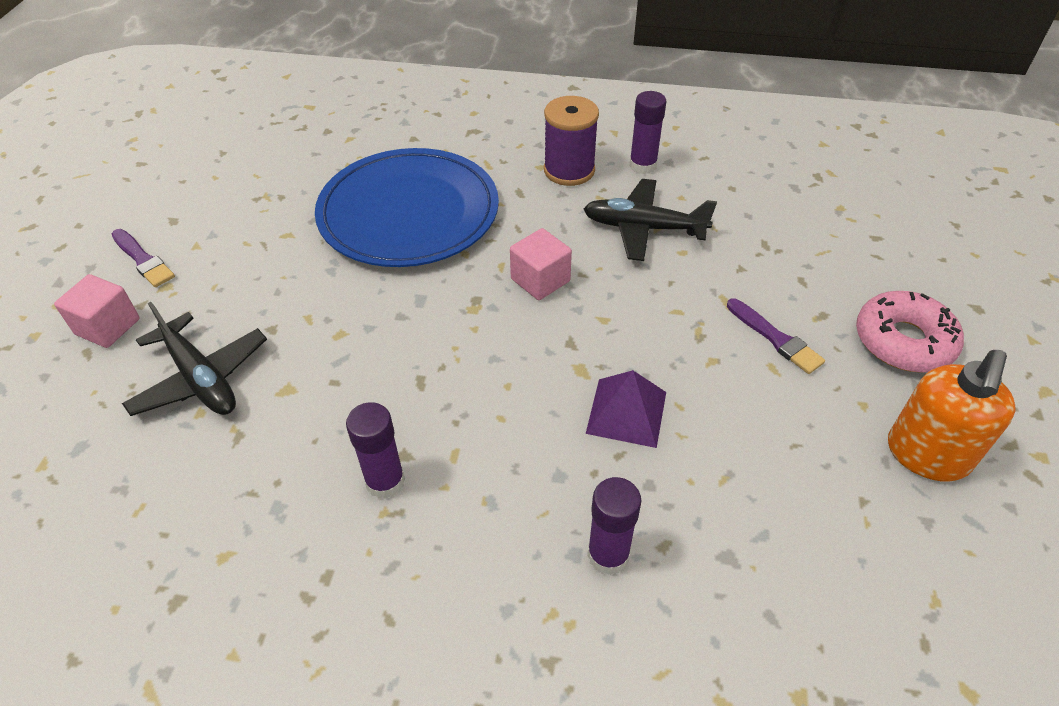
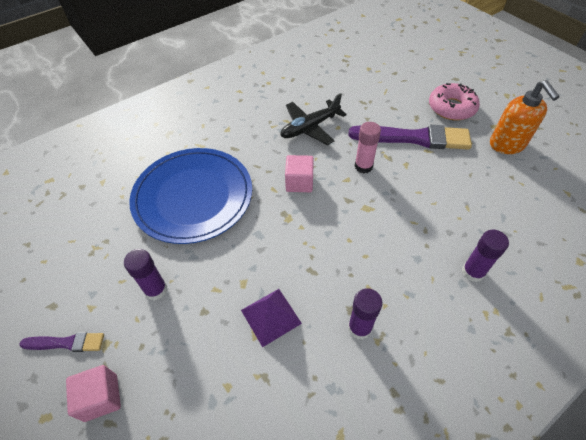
camera: 45 degrees left, 5 degrees up
(200, 378) = (202, 370): black plane -> none
(569, 170) = (243, 122): purple spool -> none
(626, 412) = (406, 211): purple pyramid -> purple pyramid (271, 316)
(642, 165) = (272, 99): purple glue stick -> purple glue stick (156, 290)
(648, 320) = (363, 166): none -> pink glue stick
(775, 338) = (414, 138): purple brush -> purple brush, size x2.01

